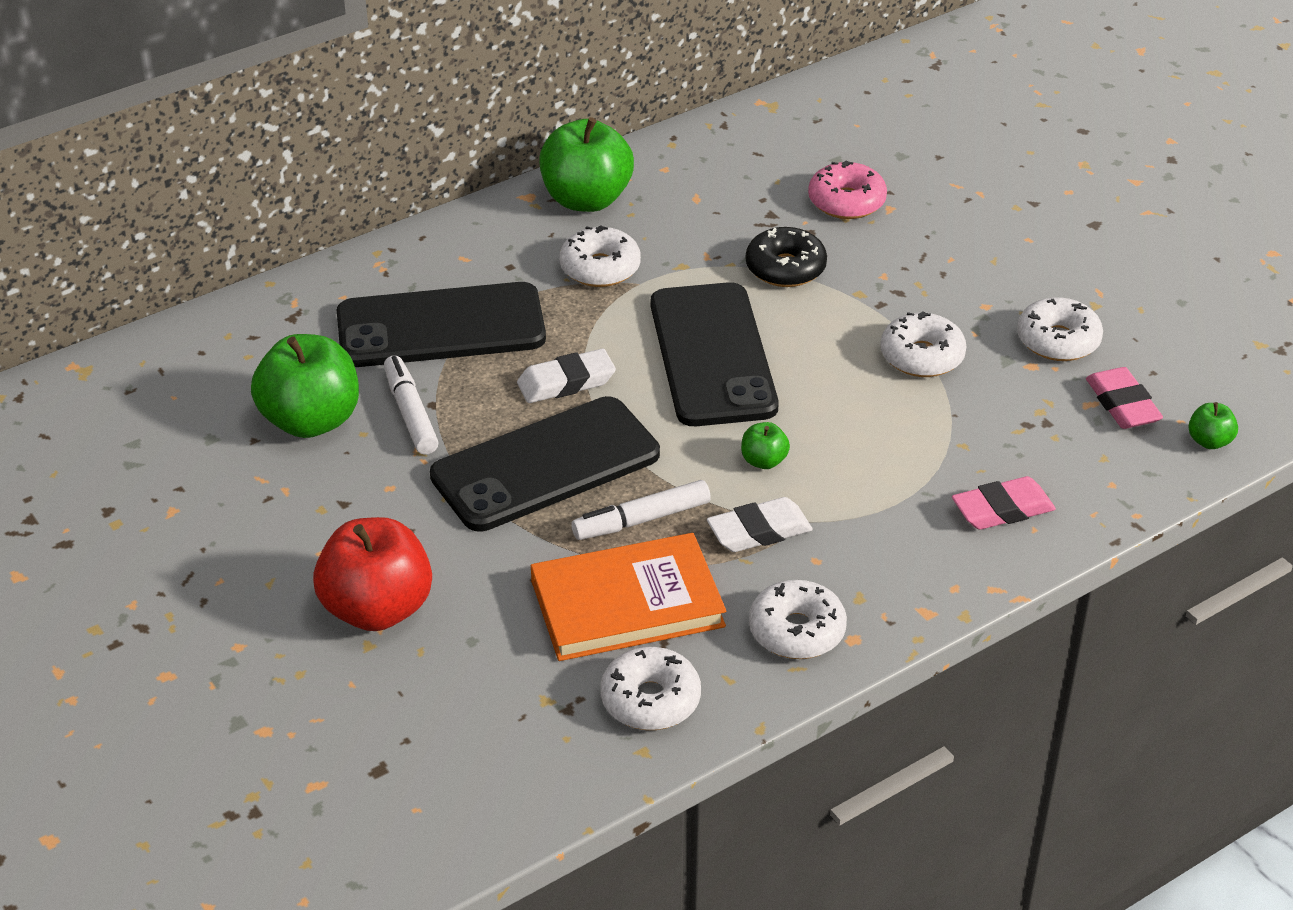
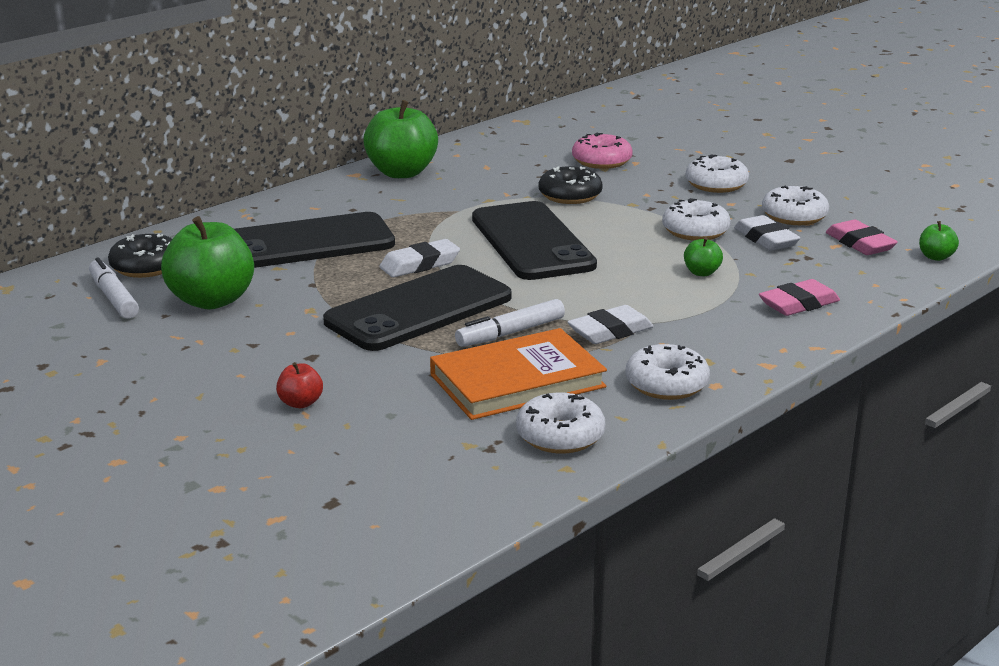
camera: 10 degrees left, 15 degrees down
(246, 350) = (146, 267): none -> black donut
(377, 609) = (300, 403): red apple -> red apple, size x0.45
(411, 413) = (296, 290): white marker -> white marker (114, 297)
(600, 268) = (425, 205): white donut -> white donut (716, 184)
(764, 461) = (597, 293): green apple -> green apple (701, 273)
(1005, 382) = (766, 239): none -> white eraser

